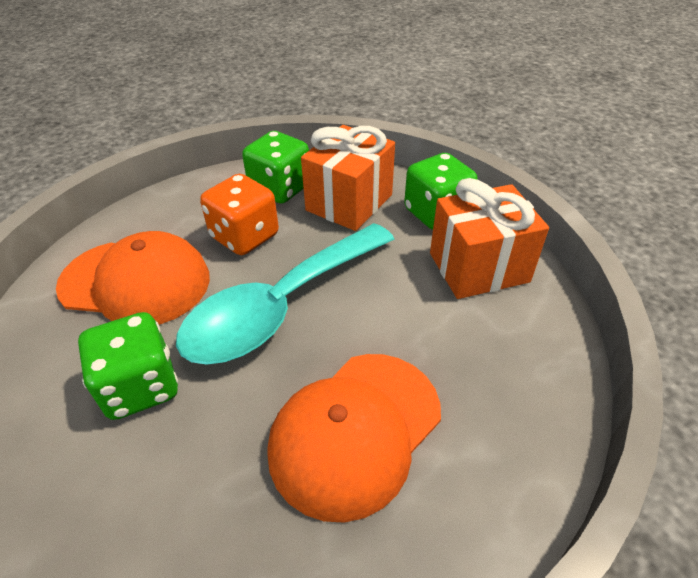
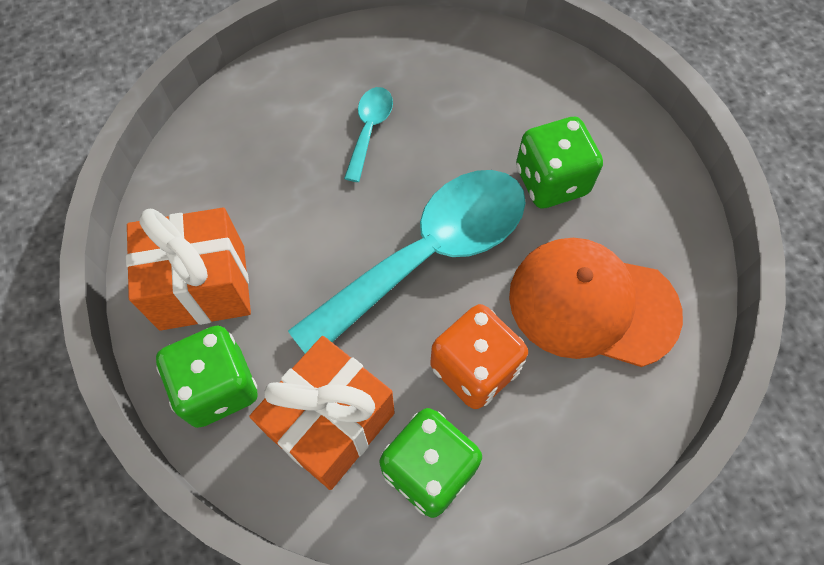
camera: 175 degrees left, 20 degrees up
(355, 431) = (369, 129): orange cap -> turquoise spoon

